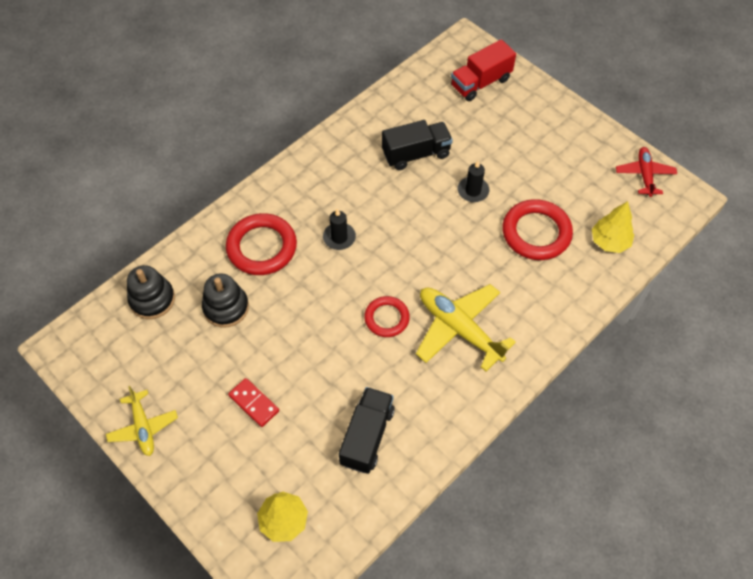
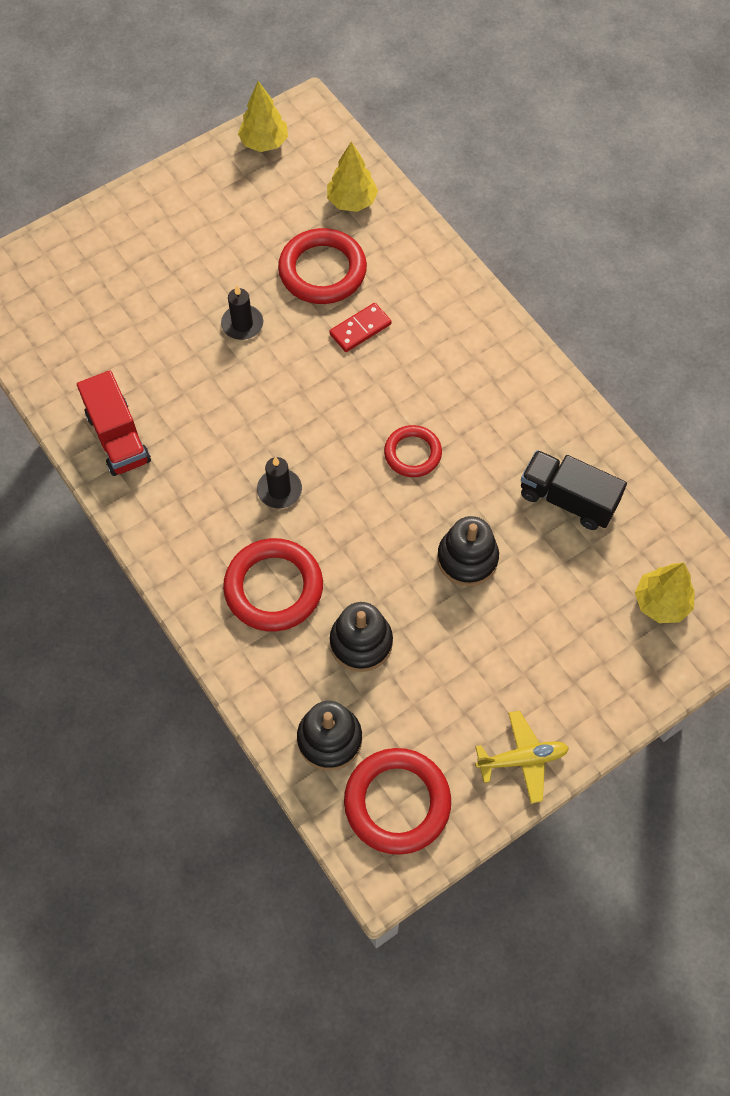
camera: 80 degrees left, 5 degrees up
(108, 348) = (397, 802): none -> red ring
(254, 403) = (507, 621): red domino -> red domino (360, 329)
(302, 368) = (467, 558): none -> black stacking toy
(416, 154) = (164, 377): black truck -> none
(459, 329) = (441, 378): yellow plane -> none
(480, 83) = (63, 279): red truck -> red truck (118, 438)
(644, 175) = (264, 143): red plane -> yellow tree

